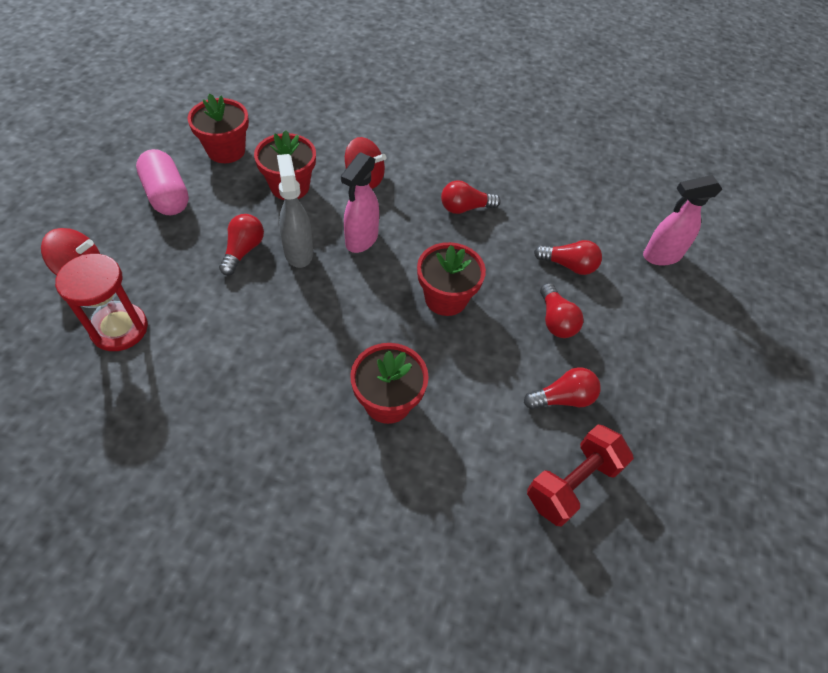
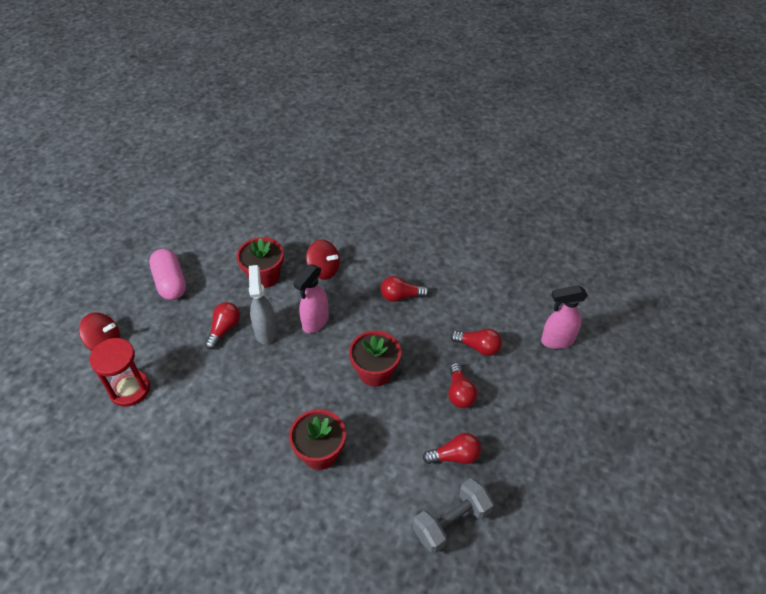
camera: 10 degrees right, 5 degrees down
(226, 150) = (218, 245): red flower pot -> none
(572, 483) = (451, 522): red dumbbell -> grey dumbbell

